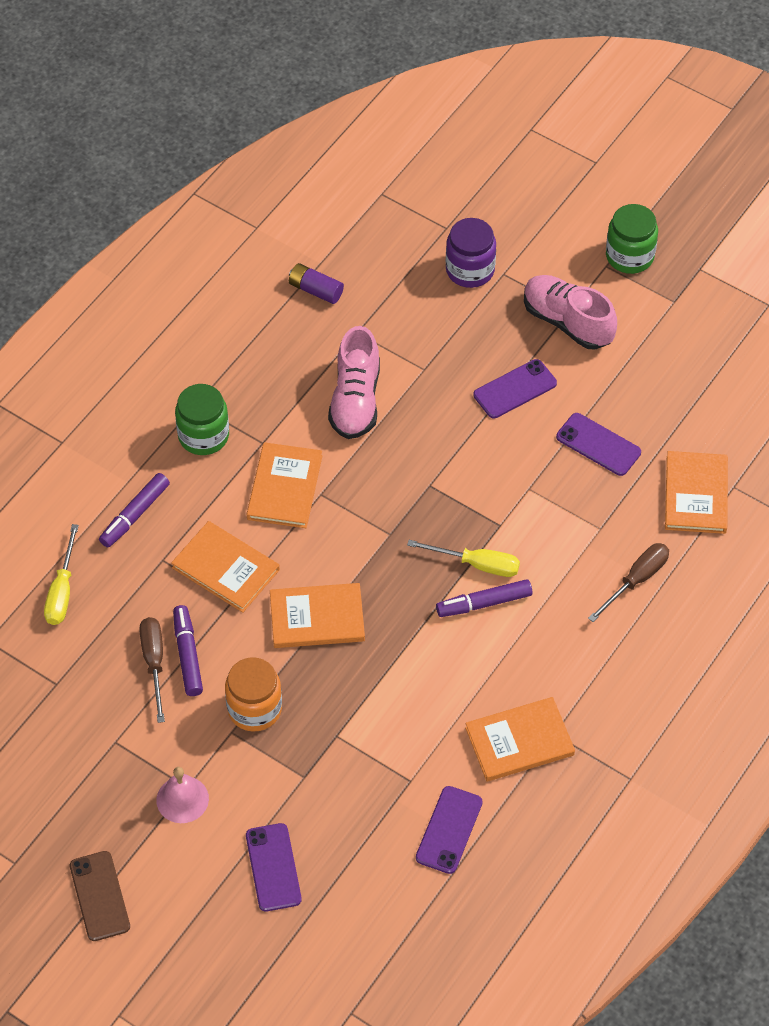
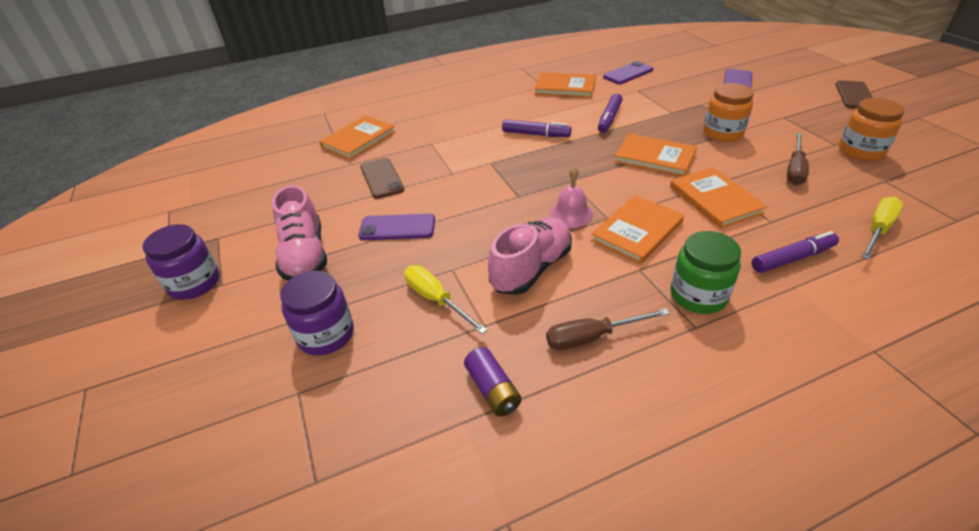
camera: 145 degrees left, 15 degrees down
(84, 737) = (860, 151): none -> orange jar
(182, 799) = (788, 113): pink bell -> pink bell (571, 214)
(187, 655) = (765, 166): purple marker -> purple marker (609, 118)
(477, 564) = (524, 150): yellow screwdriver -> yellow screwdriver (436, 299)
(598, 445) = (382, 178): purple phone -> brown phone
(629, 256) = (194, 283): green jar -> purple jar
(636, 580) = (437, 119): brown screwdriver -> brown screwdriver (592, 337)

